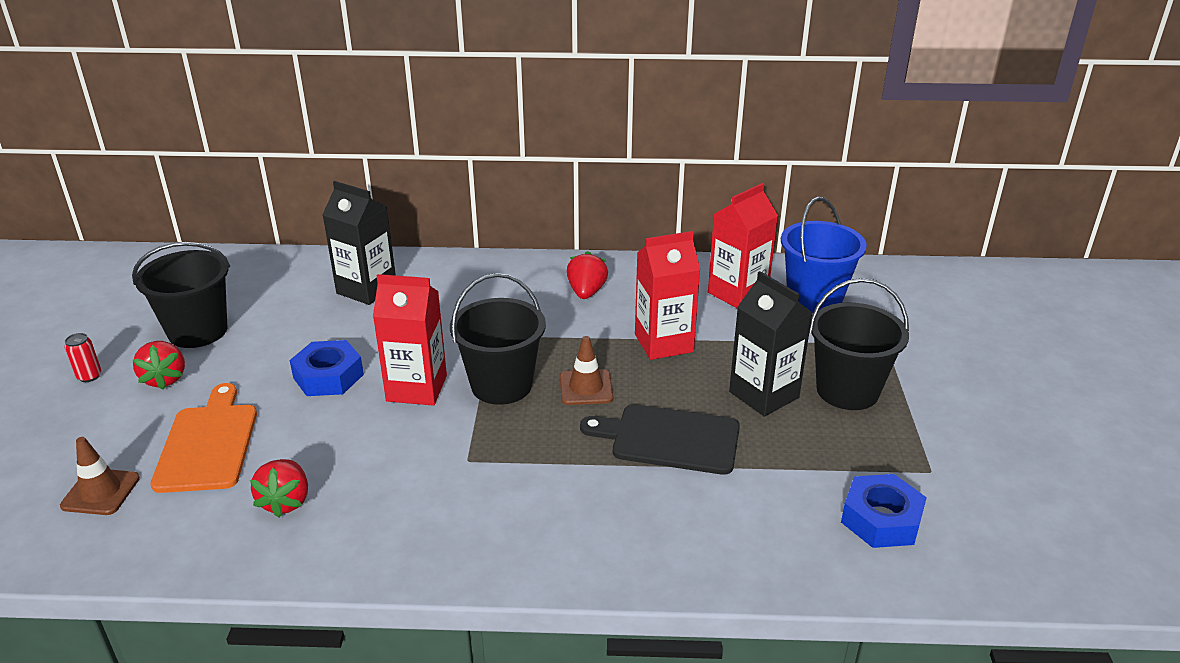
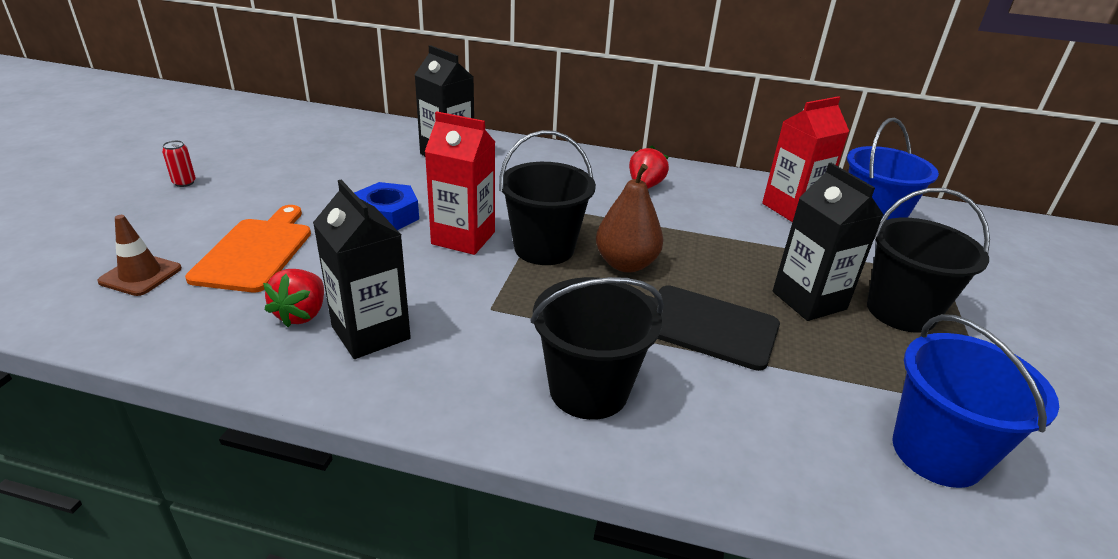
camera: 10 degrees right, 0 degrees up
(165, 379) = (245, 194): red strawberry -> none
(198, 331) = (291, 164): black bucket -> black bucket (588, 390)
(361, 507) = (371, 333): none -> black carton
(586, 388) = (626, 264): brown traffic cone -> brown pear
(663, 343) = (711, 238): red carton -> none
(881, 519) = (936, 453): blue nut -> blue bucket

